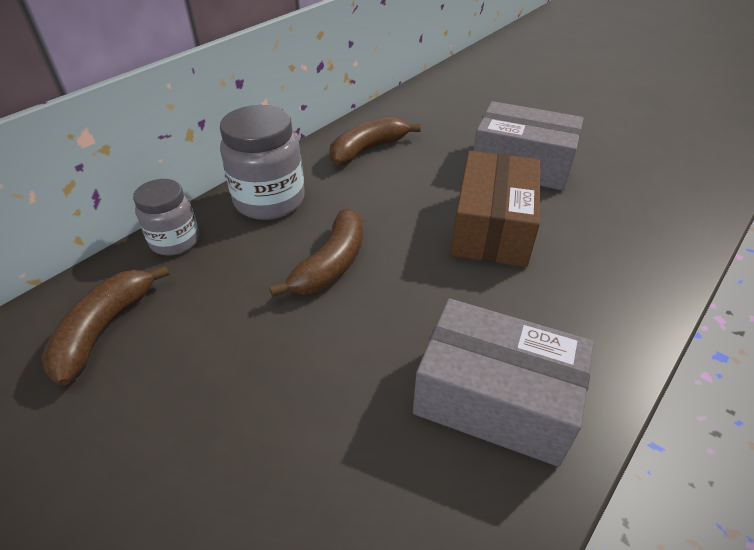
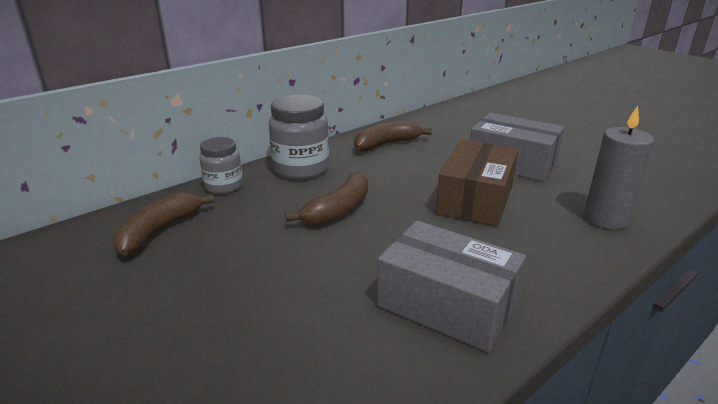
camera: 10 degrees right, 15 degrees down
(643, 239) = (605, 218): none -> grey candle

